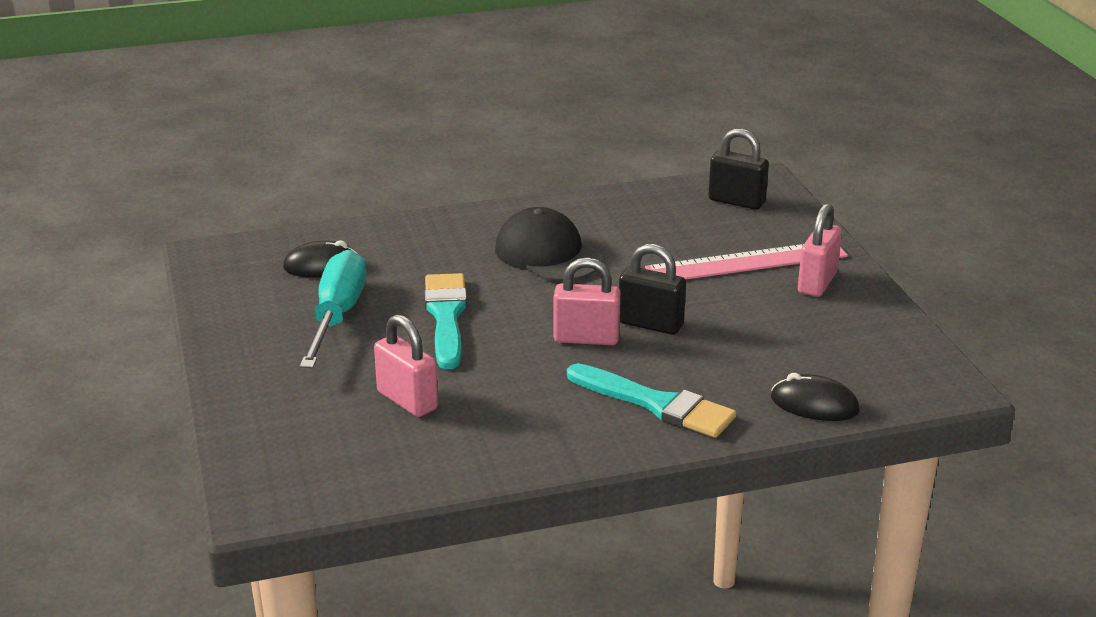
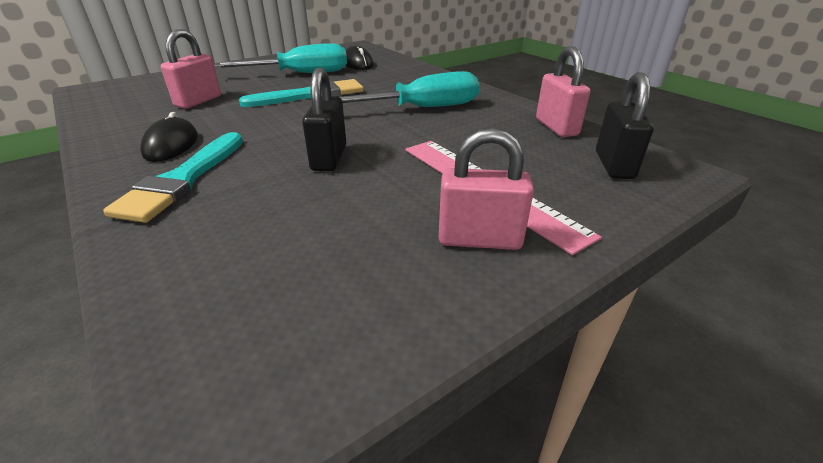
camera: 70 degrees right, 5 degrees up
(547, 254) = (422, 108): black cap -> turquoise screwdriver
(586, 338) = (294, 138): pink padlock -> pink padlock (556, 127)
(814, 404) = (168, 277): black mouse -> black mouse (171, 145)

